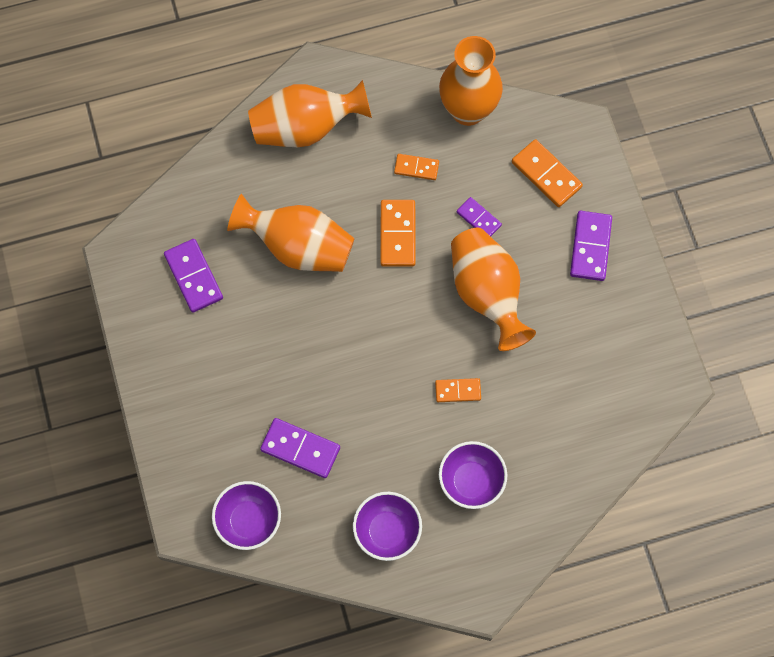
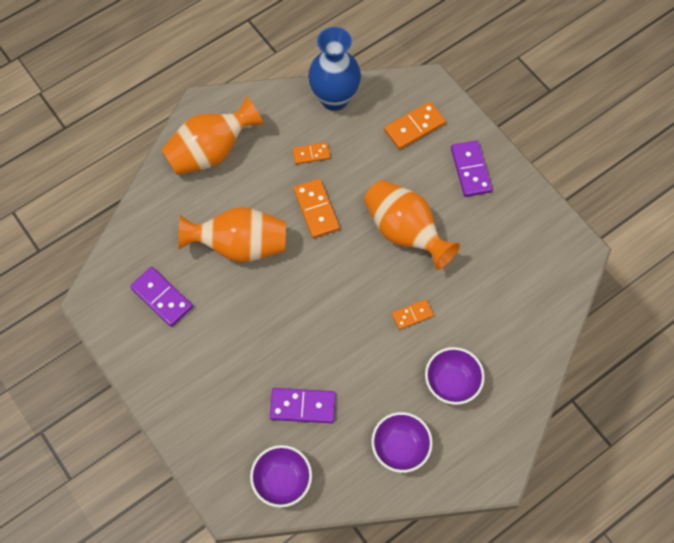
camera: 20 degrees left, 5 degrees down
(468, 110) = (334, 98): orange vase -> blue vase
(478, 219) = (375, 177): purple domino -> none
(546, 175) = (414, 127): orange domino -> orange domino turned 60 degrees counterclockwise

